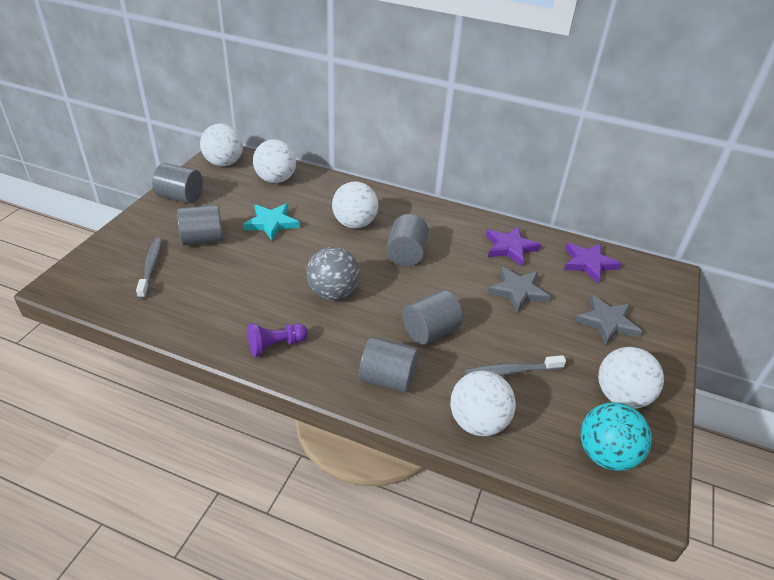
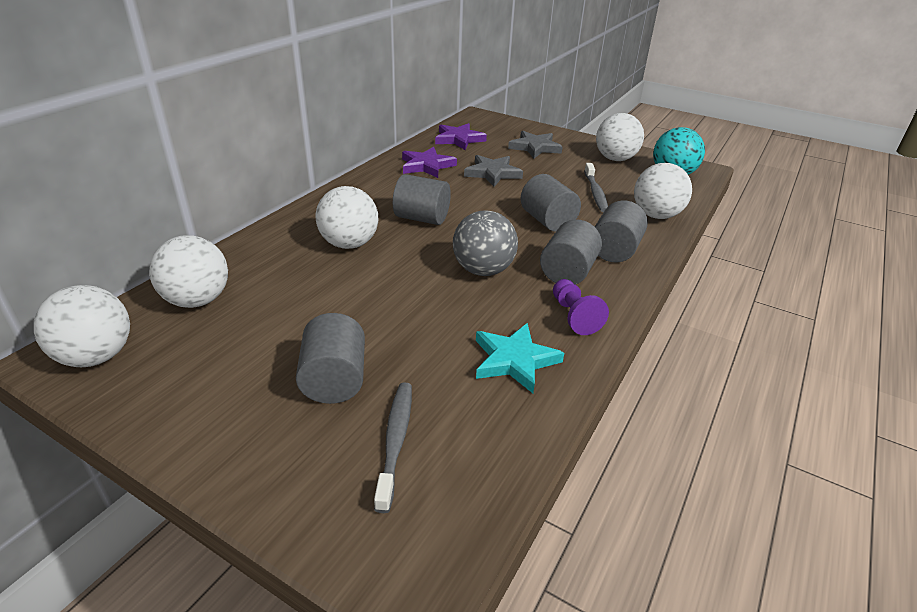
camera: 80 degrees left, 5 degrees down
(151, 267) = (395, 442): grey toothbrush -> grey toothbrush turned 90 degrees clockwise
(180, 197) = (185, 412): grey cylinder -> grey cylinder (567, 272)
(271, 223) = (319, 309): turquoise star -> turquoise star (514, 360)

